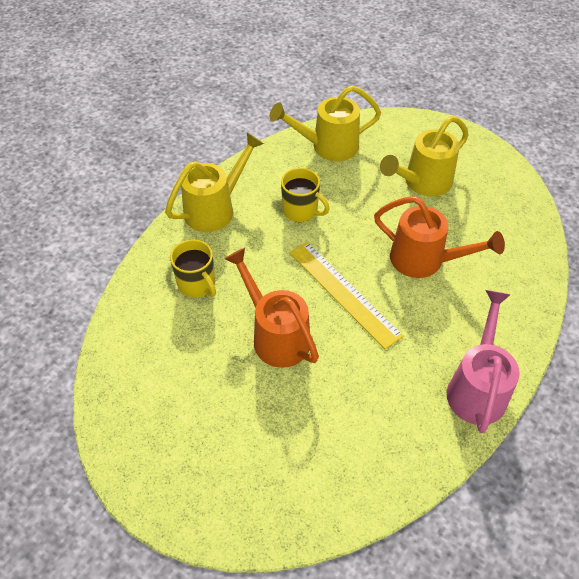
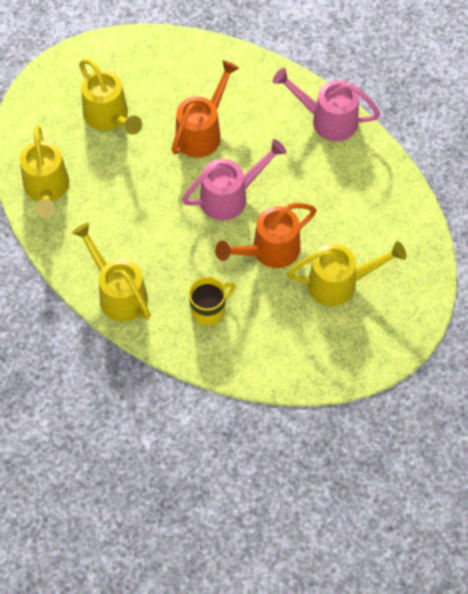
camera: 85 degrees left, 10 degrees up
(236, 414) = (339, 283): none -> yellow watering can
(301, 211) = (131, 220): yellow mug -> none
(344, 293) = (230, 196): yellow ruler -> pink watering can

